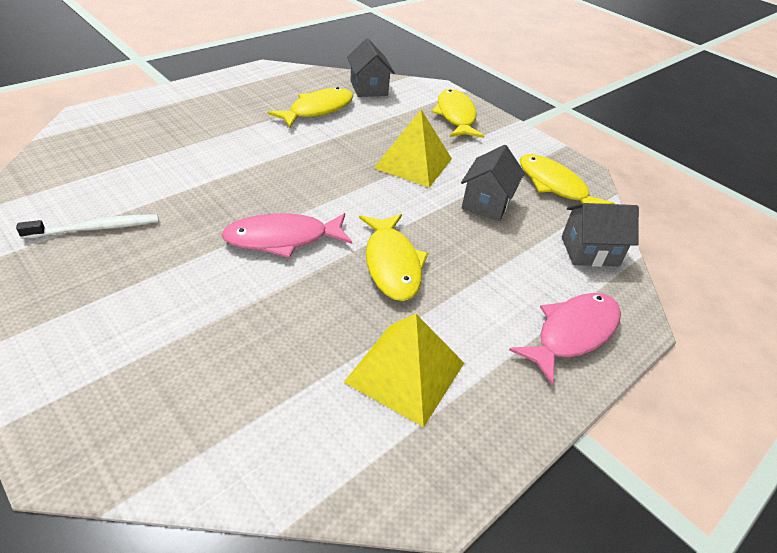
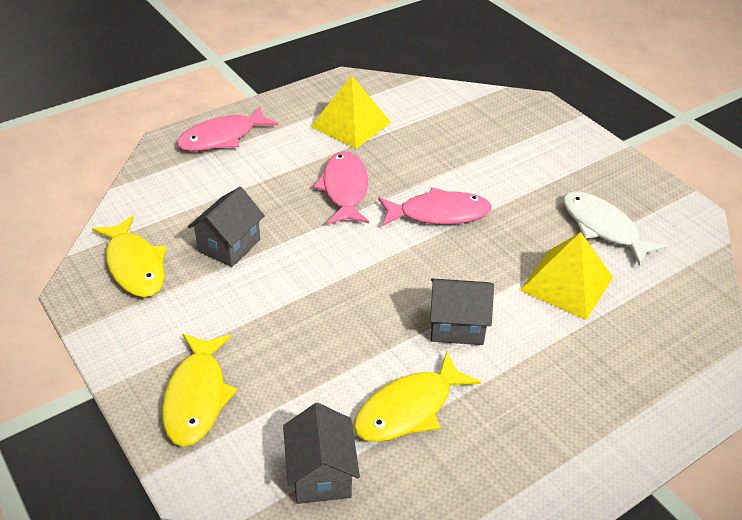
camera: 170 degrees left, 0 degrees up
(95, 228) = (603, 228): white toothbrush -> white fish
(392, 264) = (344, 189): yellow fish -> pink fish
(413, 163) = (292, 302): yellow pyramid -> yellow pyramid (566, 283)
(589, 251) = (157, 193): grey house -> grey house (457, 326)

